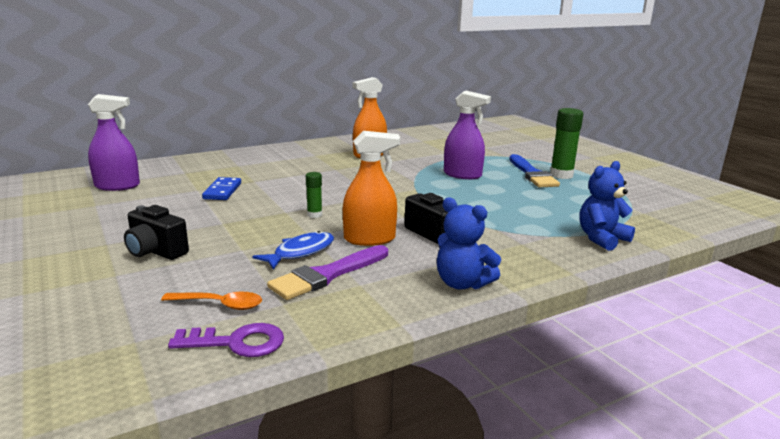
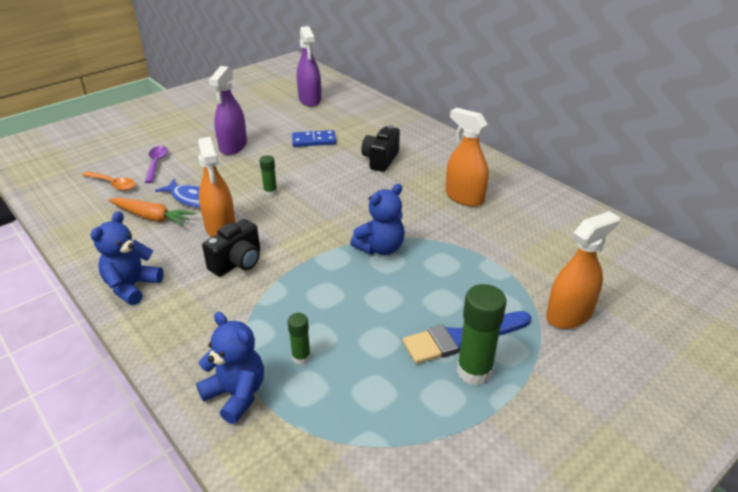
camera: 80 degrees right, 15 degrees up
(156, 251) = (191, 144): black camera -> black camera (380, 160)
(188, 274) = (156, 164): none -> purple spoon
(220, 304) = (113, 184): orange spoon -> orange spoon turned 60 degrees counterclockwise
(237, 342) = (65, 200): purple key -> none
(327, 275) = (152, 217): purple brush -> orange carrot
(428, 183) = (380, 248): none -> blue teddy bear
(462, 175) = (425, 273): purple spray bottle -> purple spray bottle (233, 146)
(509, 150) = (569, 315): none -> orange spray bottle
(557, 216) = (301, 357): none -> green glue stick

